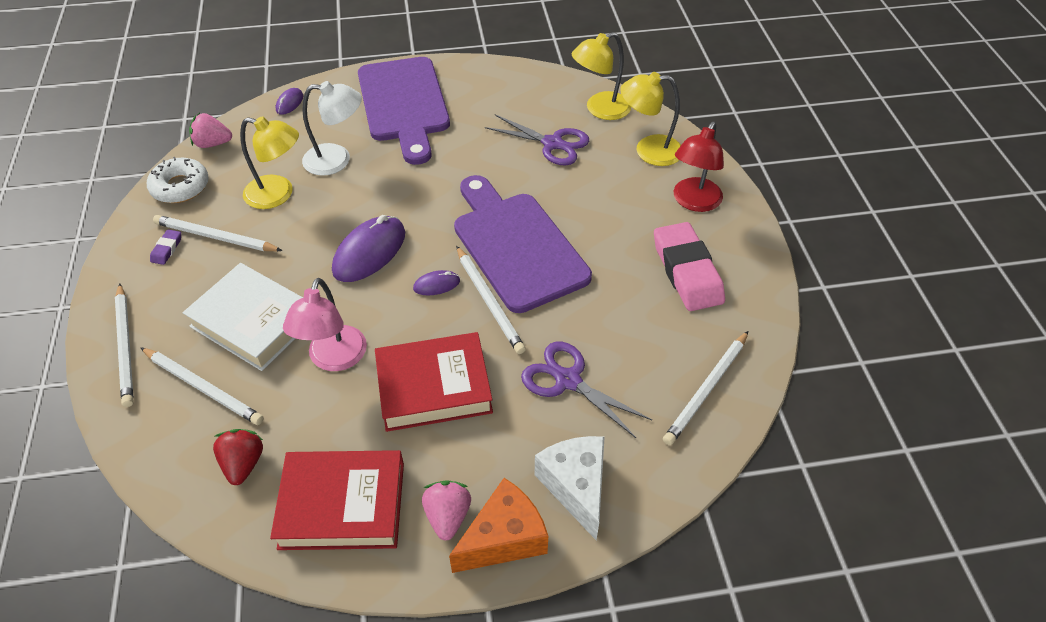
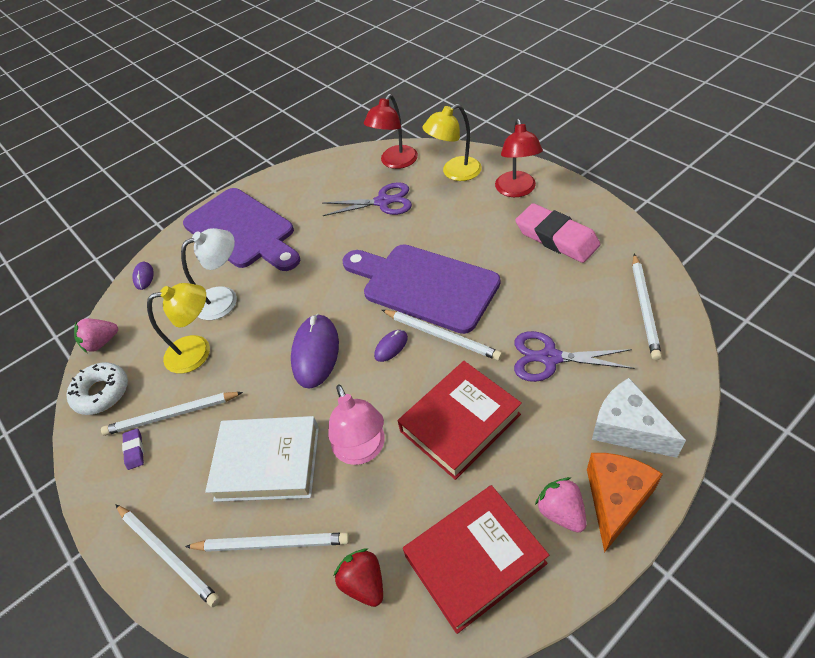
camera: 25 degrees left, 0 degrees up
(600, 109) = (395, 162): yellow lamp -> red lamp

